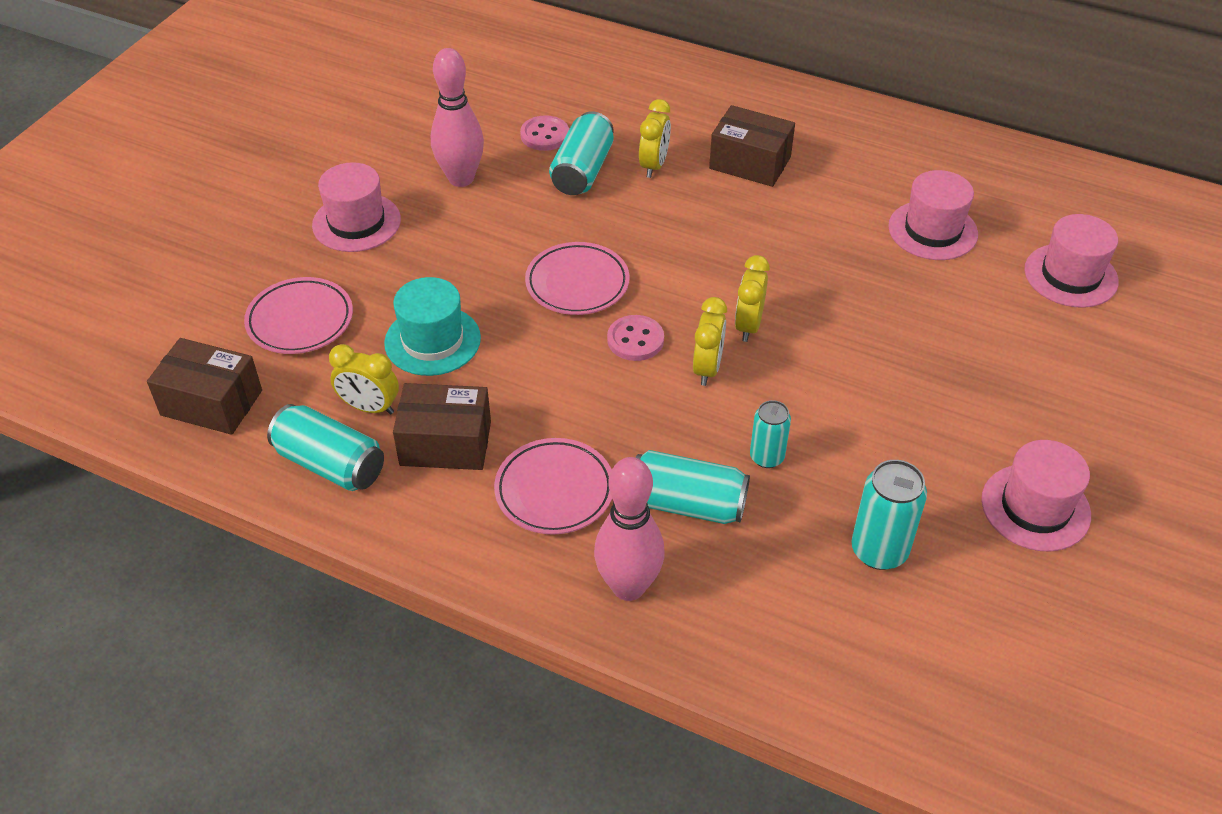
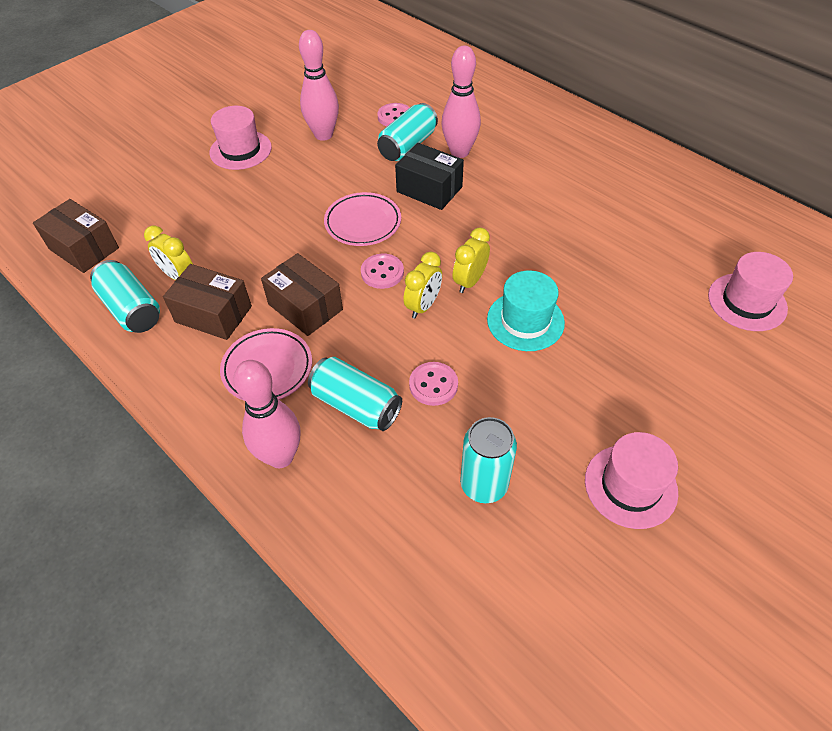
camera: 20 degrees right, 5 degrees up
(300, 320) = (169, 207): pink plate -> none
(432, 340) = (244, 240): turquoise hat -> turquoise hat (525, 321)
(640, 222) = (429, 189): none -> black box
(654, 165) = (459, 152): yellow clock -> pink bowling pin
(750, 163) = (530, 163): brown box -> brown box (305, 307)
(767, 457) = (433, 385): turquoise can -> pink button
(932, 230) = (647, 242): pink hat -> none

